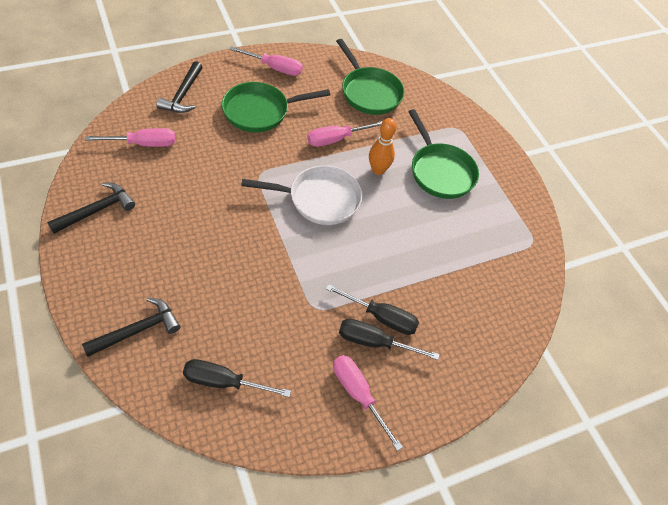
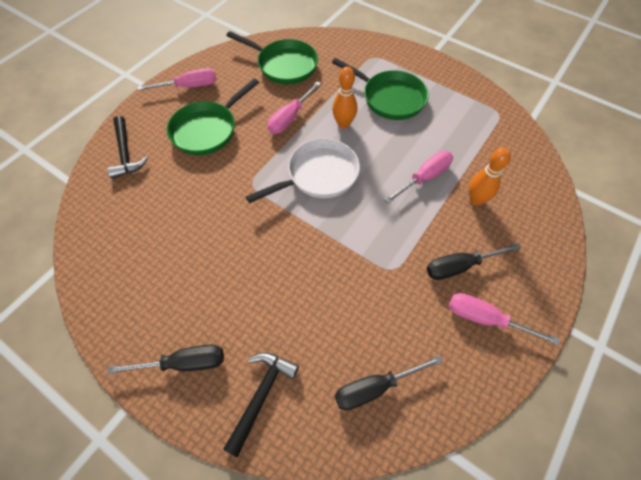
camera: 25 degrees left, 5 degrees up
(97, 210) = (129, 308): black hammer -> none
(144, 144) = (125, 219): pink screwdriver -> pink screwdriver (424, 177)
(381, 317) = (447, 242): black screwdriver -> black screwdriver (184, 363)
(439, 300) = (476, 200): none -> orange bowling pin

